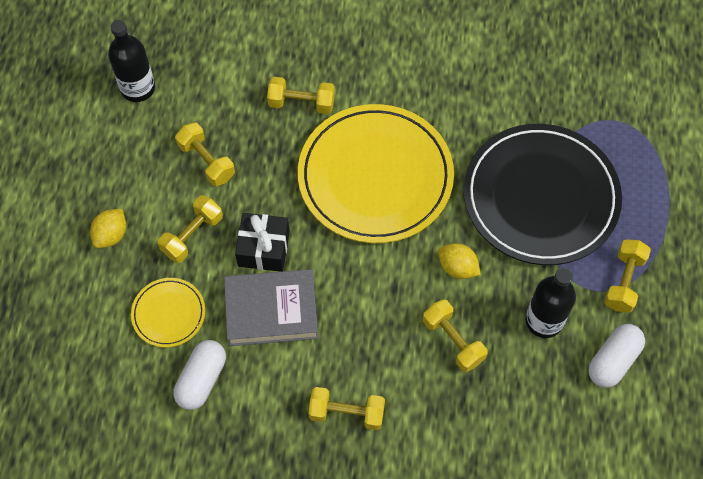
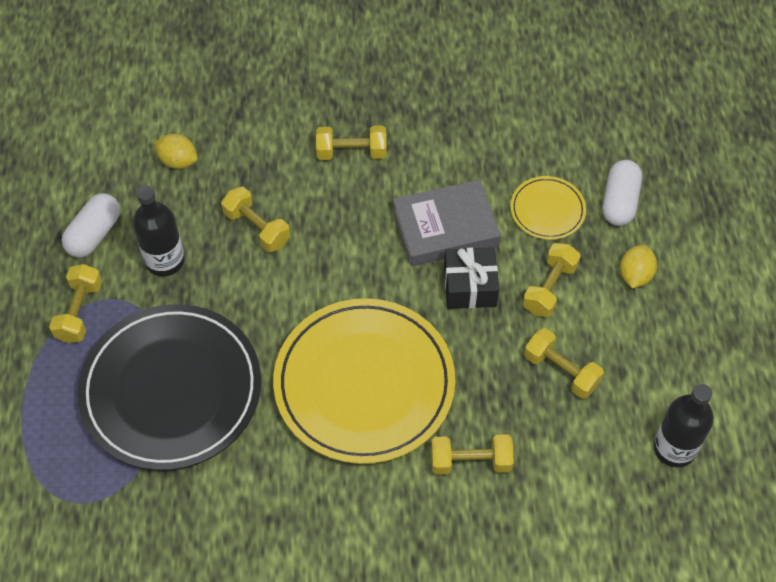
camera: 170 degrees right, 5 degrees down
(202, 379) = (495, 159): white capsule -> white capsule (619, 201)
(457, 268) = (259, 299): yellow lemon -> yellow lemon (178, 161)

